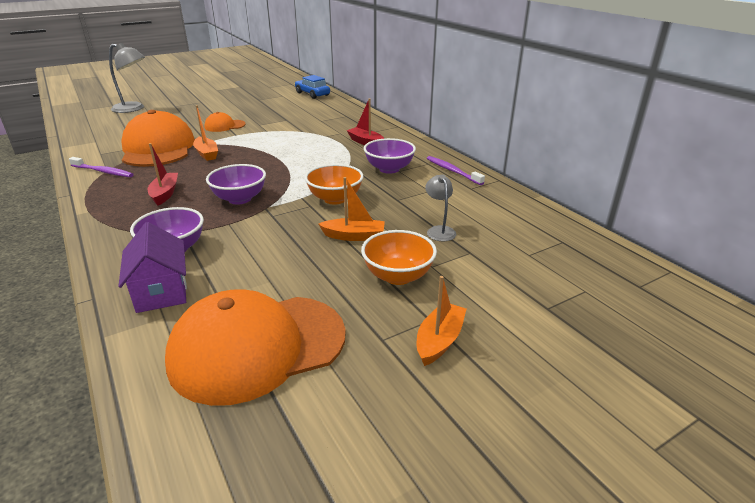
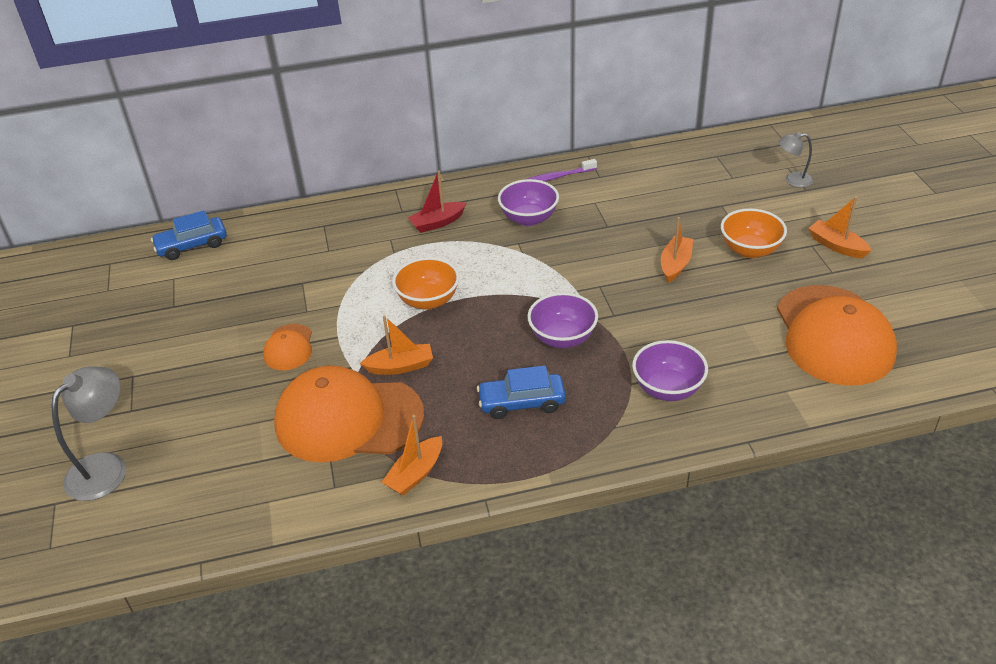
camera: 70 degrees left, 10 degrees up
(103, 171) = (415, 474): purple toothbrush -> orange boat
(161, 291) = (745, 394): purple house -> none
(165, 193) = (522, 403): red boat -> blue car
(335, 199) = (590, 267): orange bowl -> orange bowl (428, 300)
(439, 230) = (679, 213): grey lamp -> grey lamp (792, 180)

